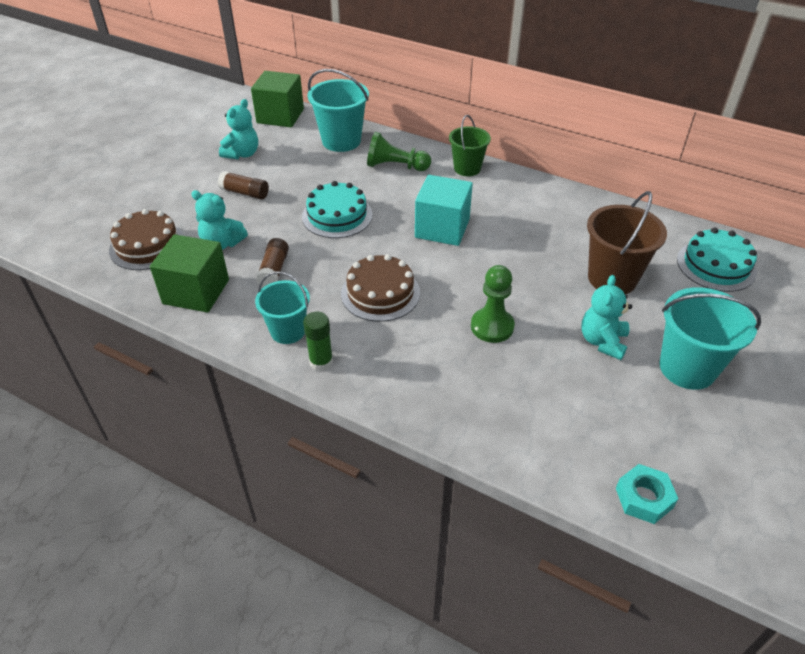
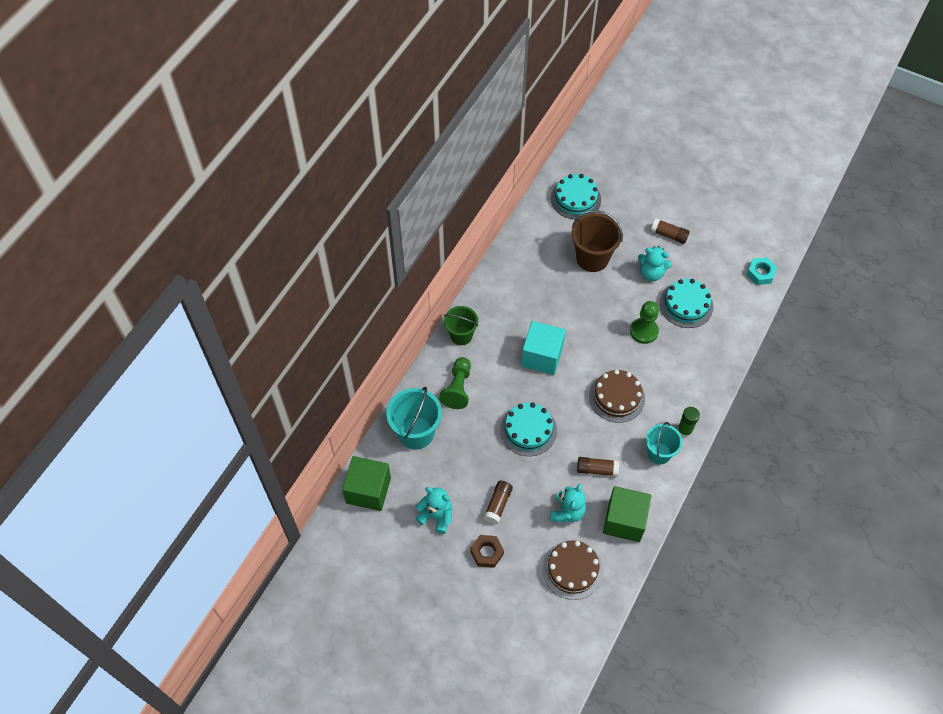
camera: 90 degrees left, 15 degrees up
(190, 185) = (487, 552): none -> brown nut
(550, 380) = (686, 305): none -> turquoise cake
(687, 368) = (669, 235): turquoise bucket -> brown glue stick

